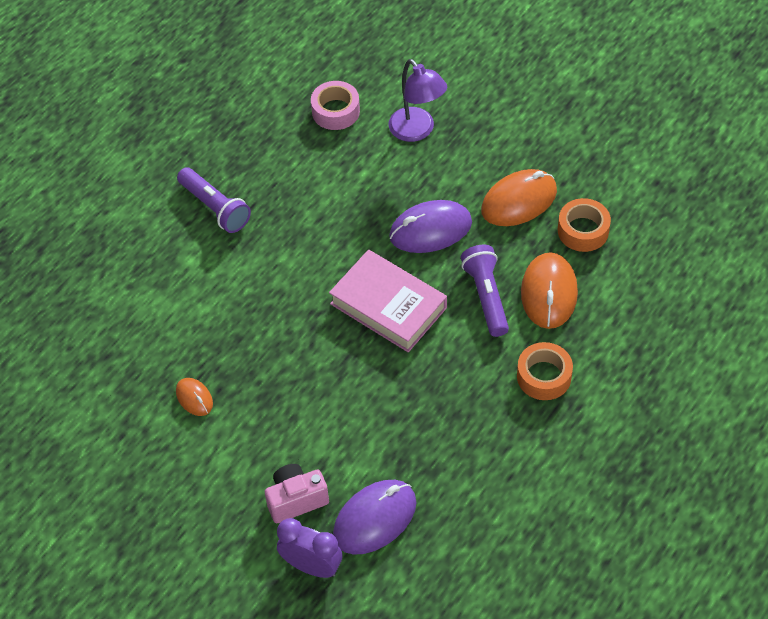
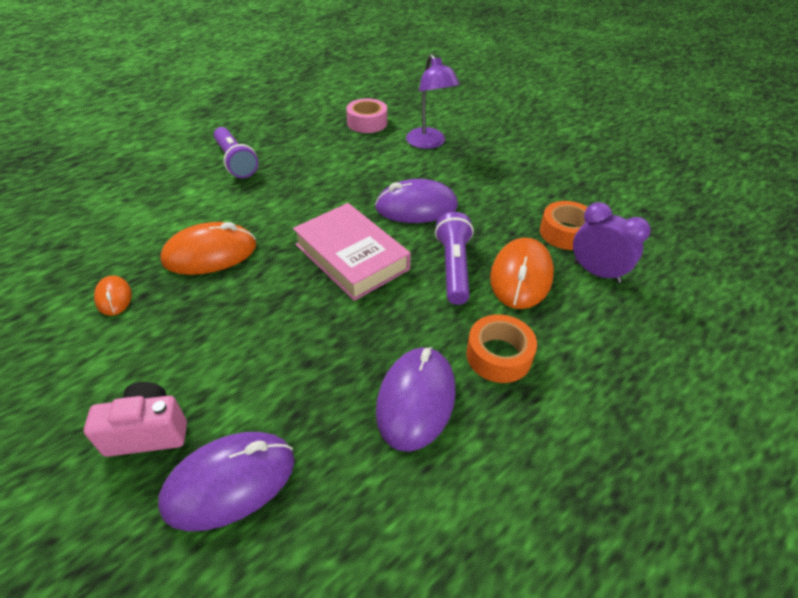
camera: 10 degrees right, 10 degrees down
(312, 566) = (112, 531): purple clock -> purple clock (596, 272)
(488, 429) = (416, 400): none -> purple mouse
(519, 201) = (506, 201): orange mouse -> orange mouse (210, 254)

